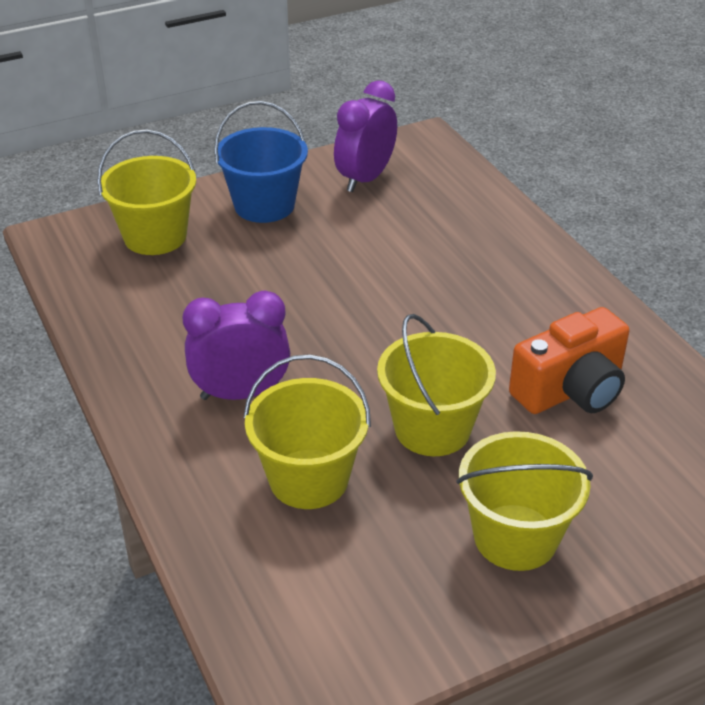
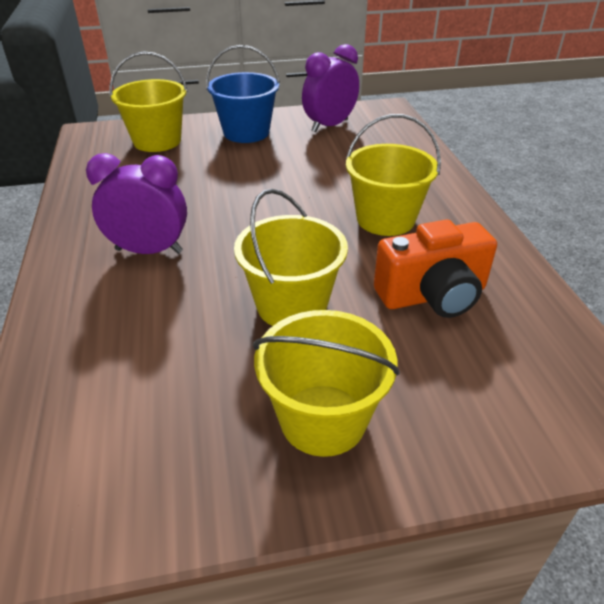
camera: 15 degrees right, 0 degrees up
(309, 479) = (161, 327): yellow bucket -> yellow bucket (385, 219)

